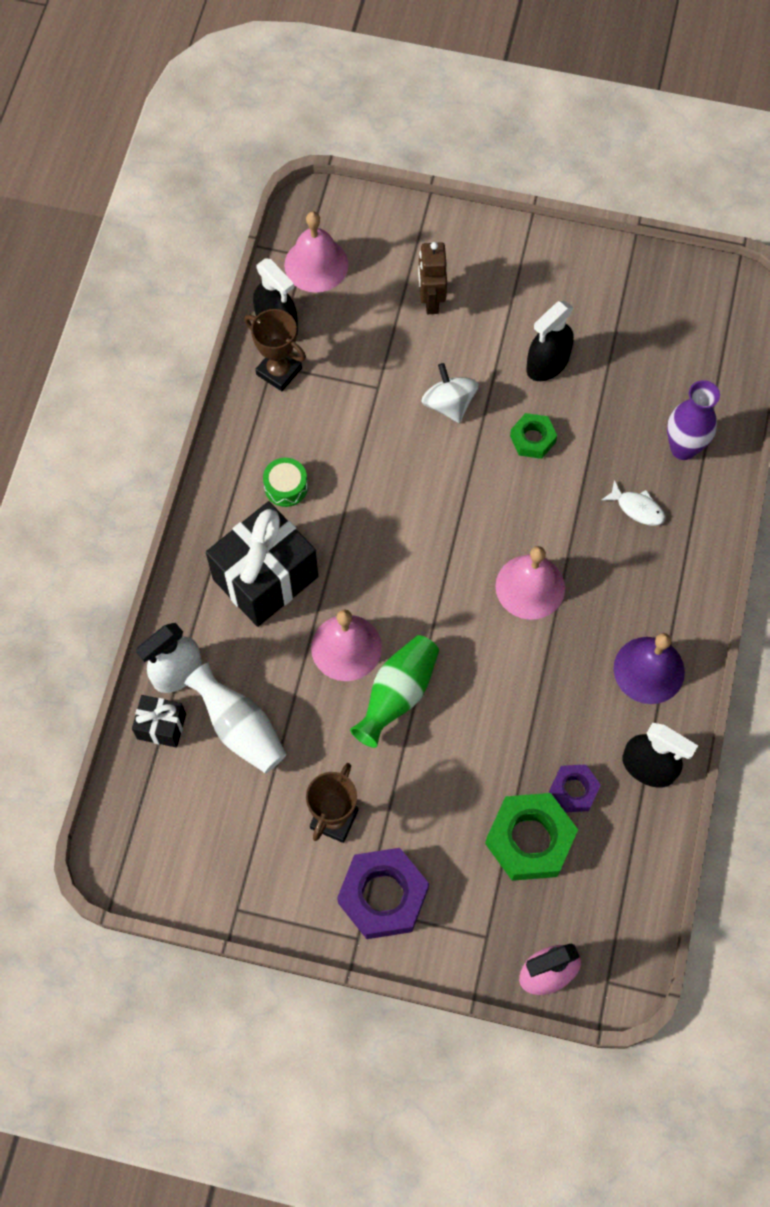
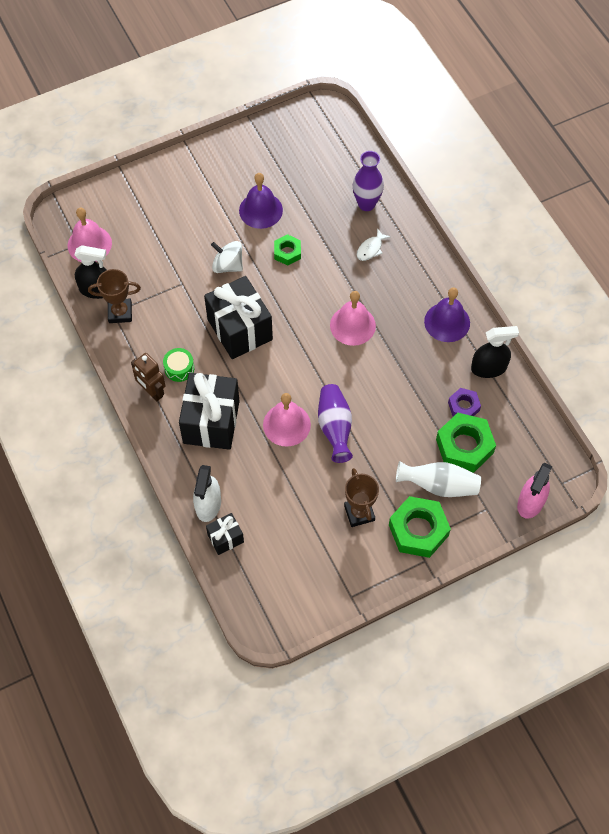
camera: 40 degrees left, 5 degrees down
(240, 728) = (269, 506): white vase -> white vase (439, 485)
(383, 896) = (418, 530): purple nut -> green nut
(394, 492) = (239, 329): none -> black gift
(397, 695) = (335, 427): green vase -> purple vase
(430, 300) = (170, 220): brown robot -> brown robot (152, 392)
(547, 364) = (260, 210): black spray bottle -> purple bell
(637, 508) = (370, 249): white fish -> white fish turned 135 degrees clockwise

